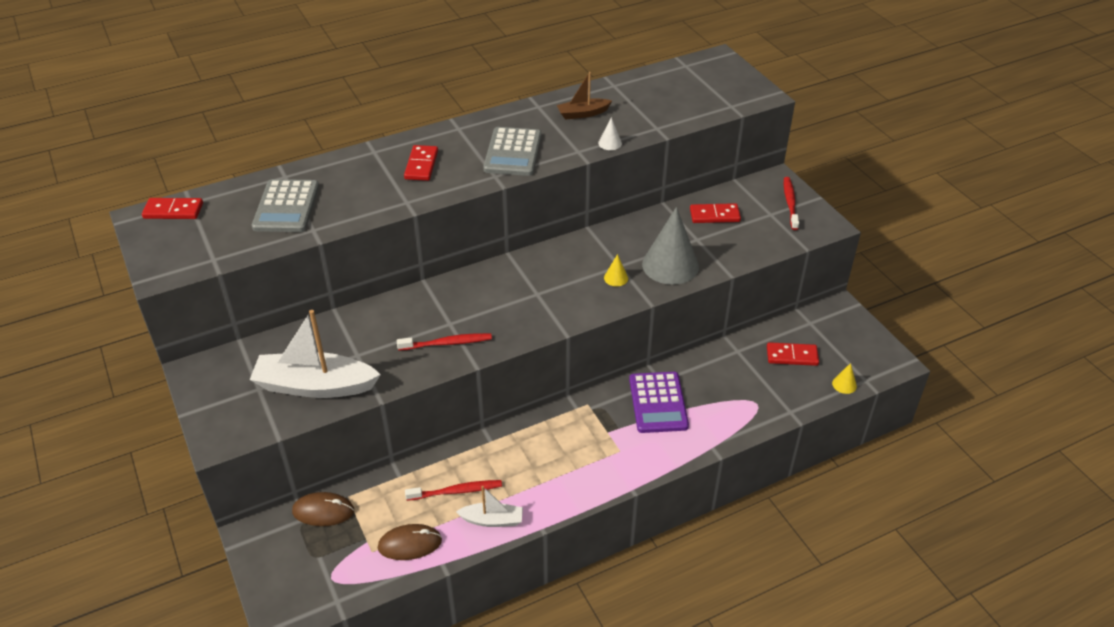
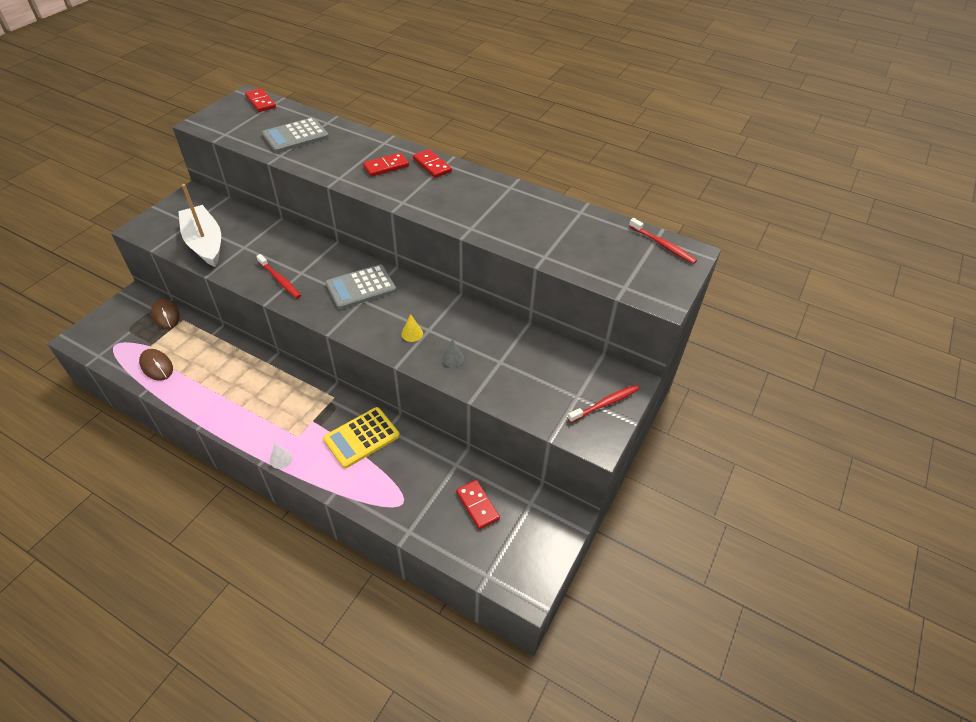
camera: 55 degrees right, 5 degrees up
(456, 491) = (212, 367): red toothbrush -> red toothbrush (663, 245)
(492, 520) = (195, 396): white boat -> none
(513, 152) = (438, 199): grey calculator -> grey calculator (361, 287)
(582, 114) = (523, 211): brown boat -> none
(610, 143) = (497, 240): white cone -> white cone (281, 459)
(658, 403) = (361, 437): purple calculator -> yellow calculator
(670, 265) = (452, 358): grey cone -> grey cone, size x0.42
(714, 215) = (540, 360): red domino -> red domino (432, 165)
(844, 384) = (469, 560): yellow cone -> none

